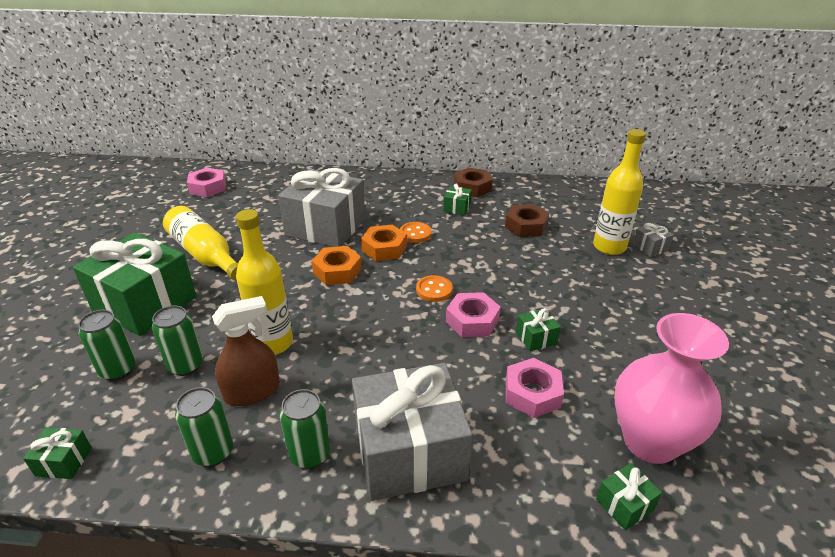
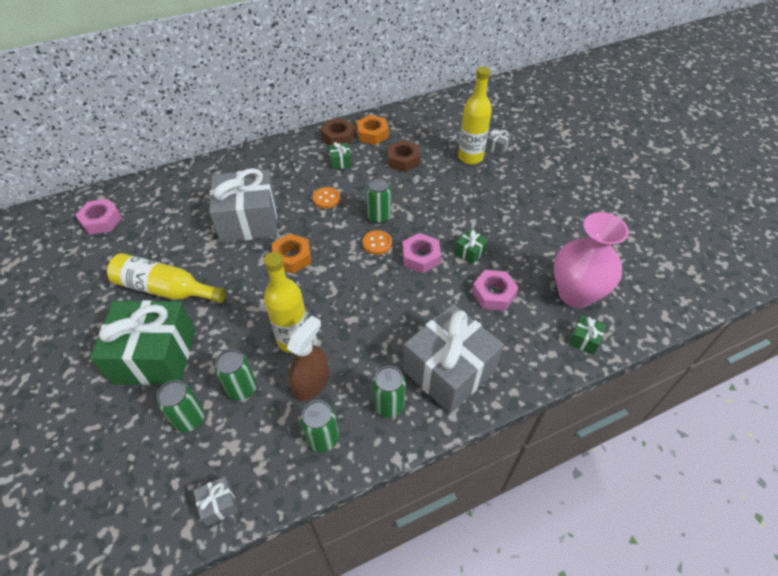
camera: 30 degrees left, 15 degrees up
(64, 461) = (219, 504): green gift -> grey gift
(384, 248) = (312, 222): orange nut -> orange nut (372, 134)
(456, 267) = (379, 217): none -> green can

